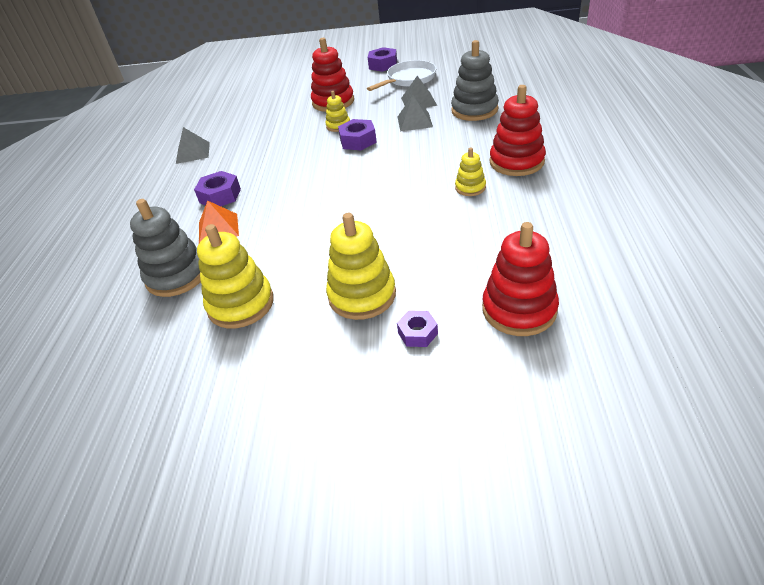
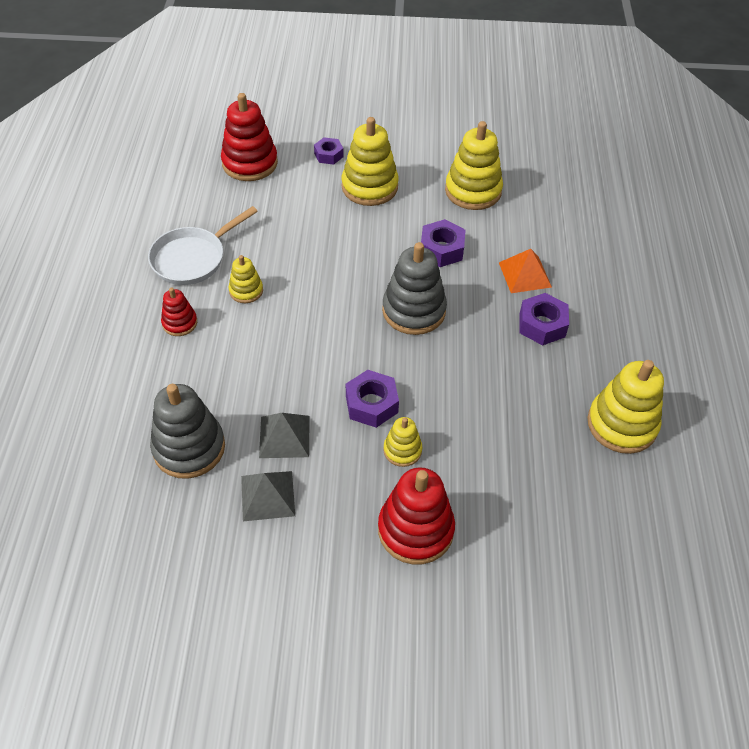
camera: 175 degrees right, 10 degrees up
(177, 275) = (545, 224): grey stacking toy -> grey stacking toy (414, 311)
(193, 153) = (622, 424): grey pyramid -> yellow stacking toy
(383, 65) = (315, 672): purple nut -> purple nut (441, 249)
(409, 79) = (271, 584): white pan -> white pan (192, 258)
(516, 162) = (179, 323): red stacking toy -> red stacking toy, size x0.54

